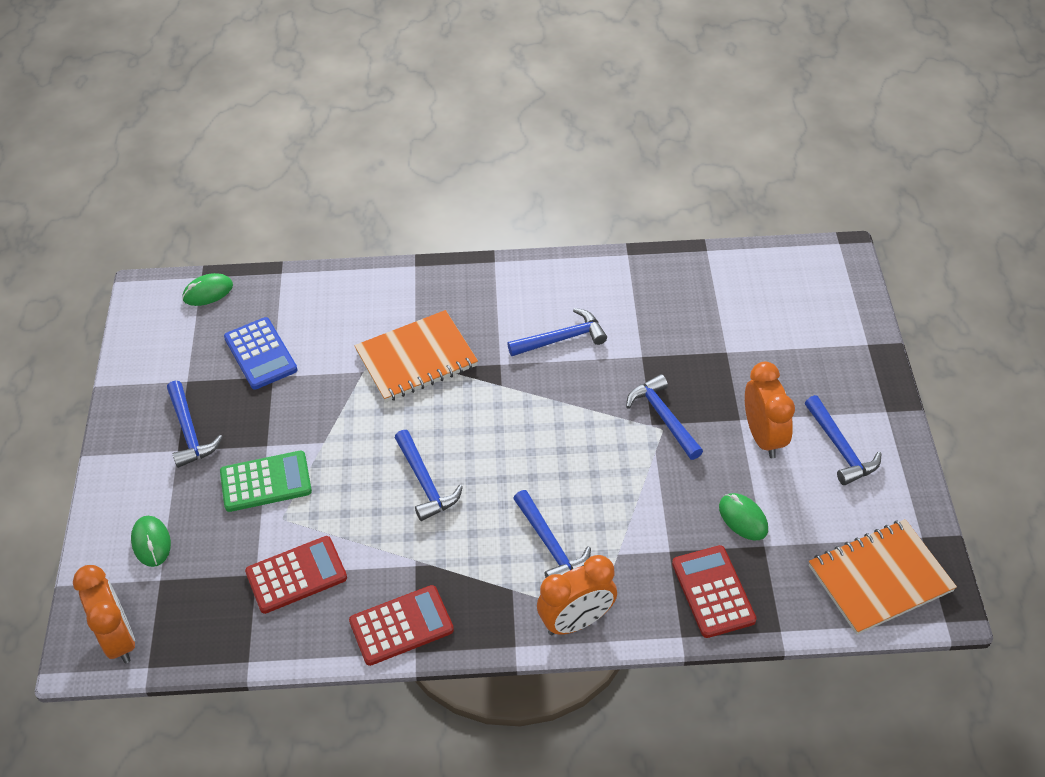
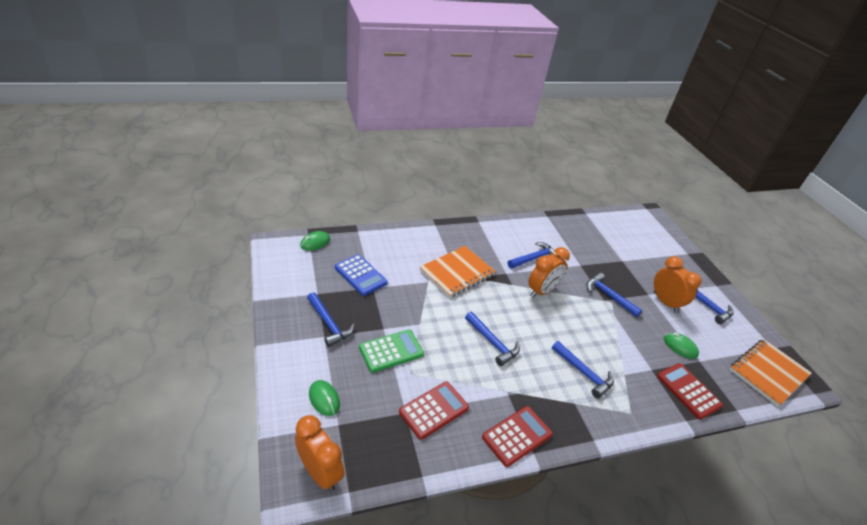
camera: 20 degrees left, 10 degrees down
(576, 621) = (622, 419): orange clock -> orange clock (541, 291)

